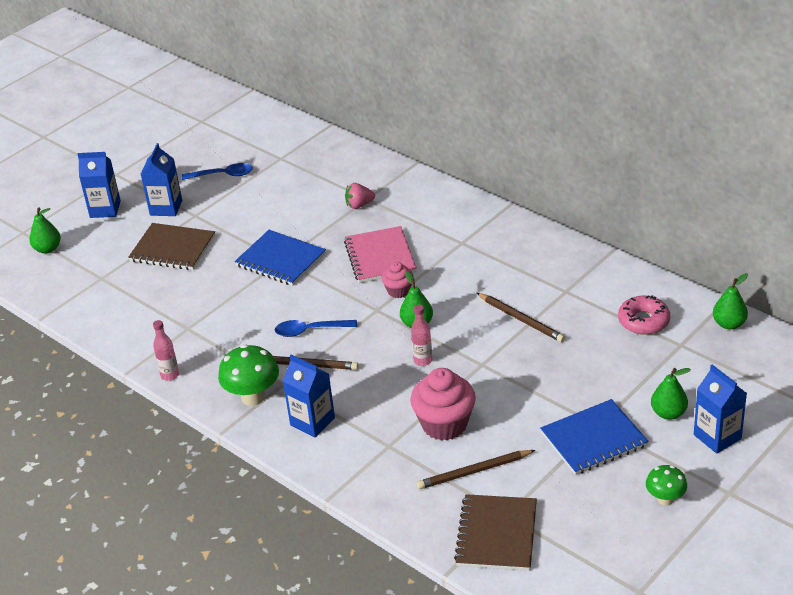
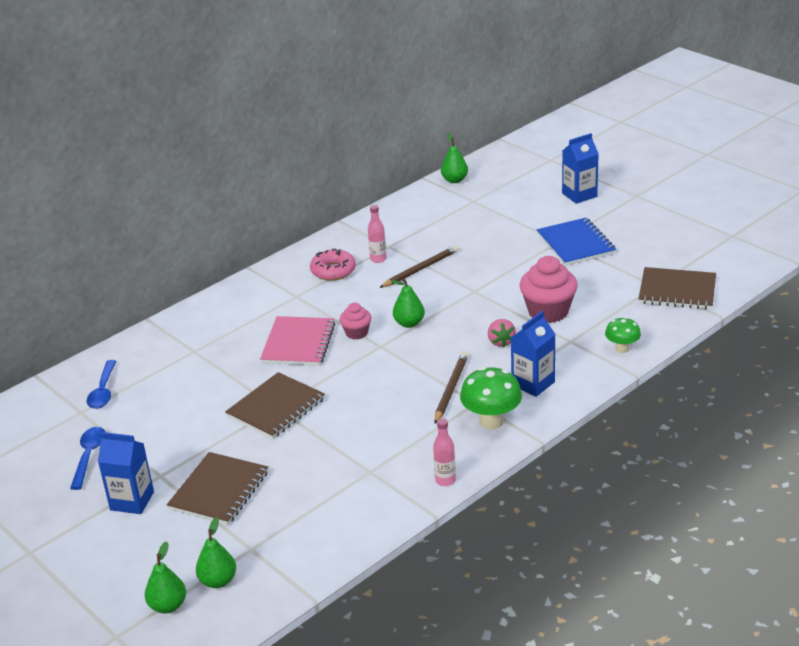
camera: 85 degrees left, 5 degrees down
(105, 209) = (106, 556): blue carton -> none
(280, 260) = (276, 408): blue notebook -> brown notebook
(310, 331) = (400, 386): blue spoon -> blue spoon (103, 391)
(359, 205) = (204, 356): pink strawberry -> pink strawberry (501, 342)
(380, 257) = (298, 343): pink notebook -> pink notebook turned 75 degrees counterclockwise
(423, 360) = (462, 321): pink bottle -> pink bottle (378, 259)
(474, 472) = (606, 299): brown pencil -> none
(643, 321) = (440, 214): pink donut -> pink donut (333, 271)
(665, 499) = (642, 219): green mushroom -> green mushroom (622, 349)
(668, 413) = (551, 211): green pear -> green pear (218, 581)

